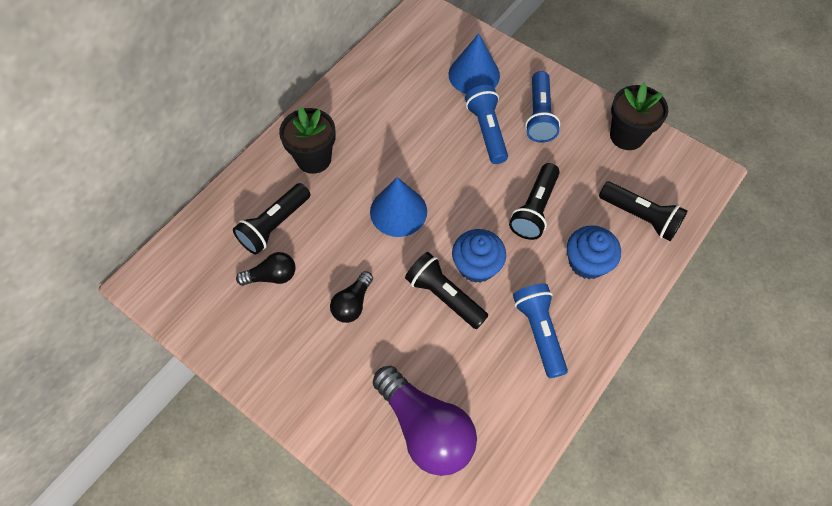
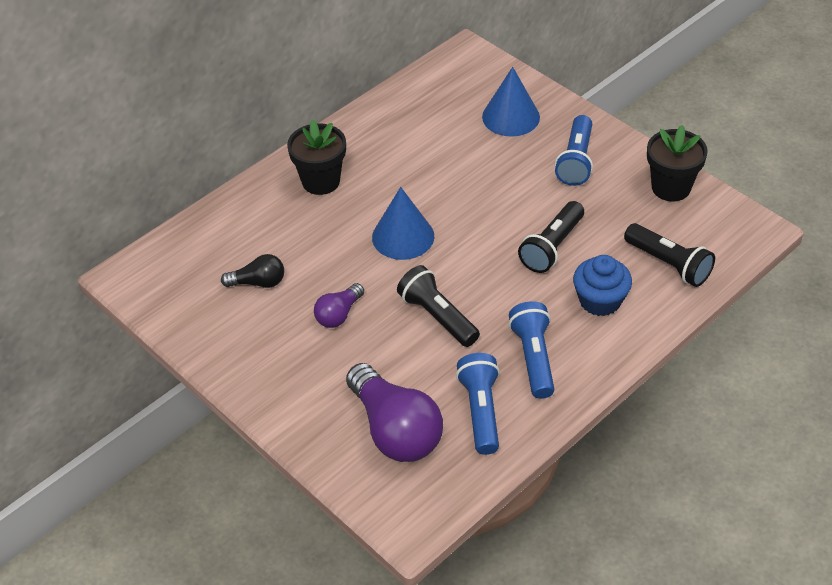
camera: 10 degrees right, 15 degrees down
(274, 225) = (269, 238): black flashlight -> none
(352, 303) = (338, 314): black light bulb -> purple light bulb
(476, 266) = (478, 293): blue cupcake -> none
(487, 131) = (514, 170): blue flashlight -> blue flashlight (480, 411)

